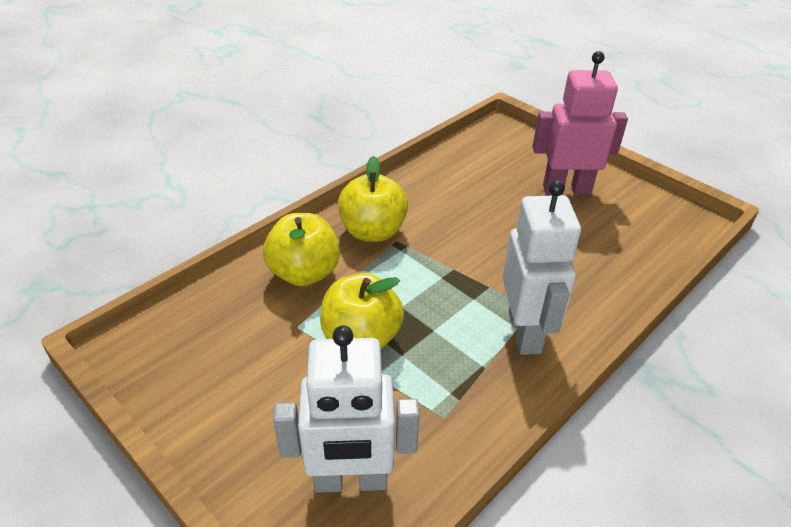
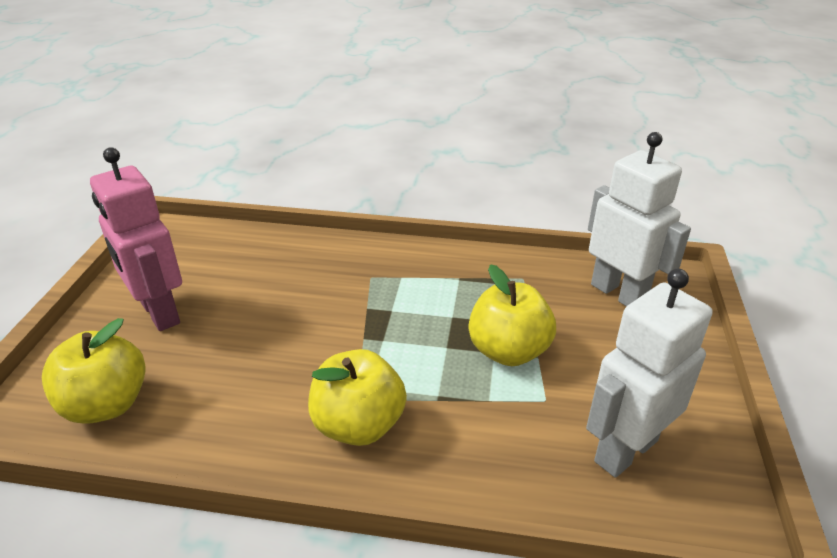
camera: 125 degrees left, 5 degrees down
(304, 273) = (478, 441): yellow apple -> yellow apple (106, 405)
(525, 332) = (402, 271): white robot -> white robot (625, 450)

